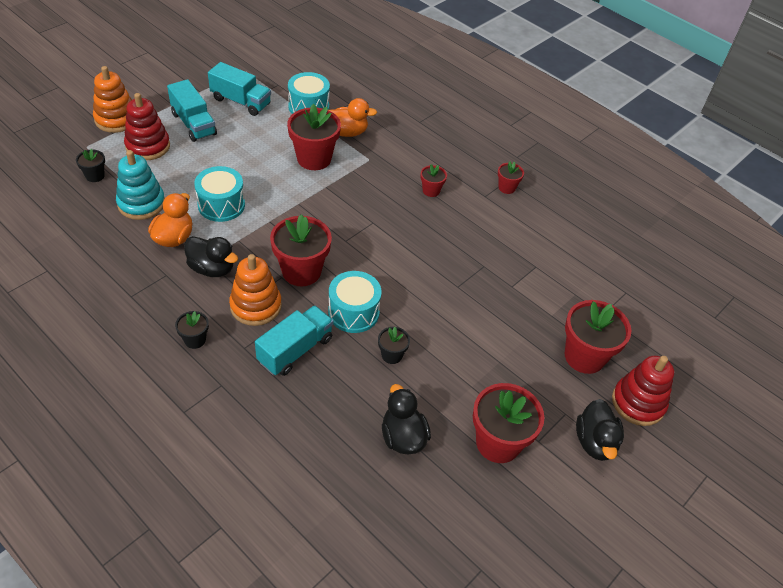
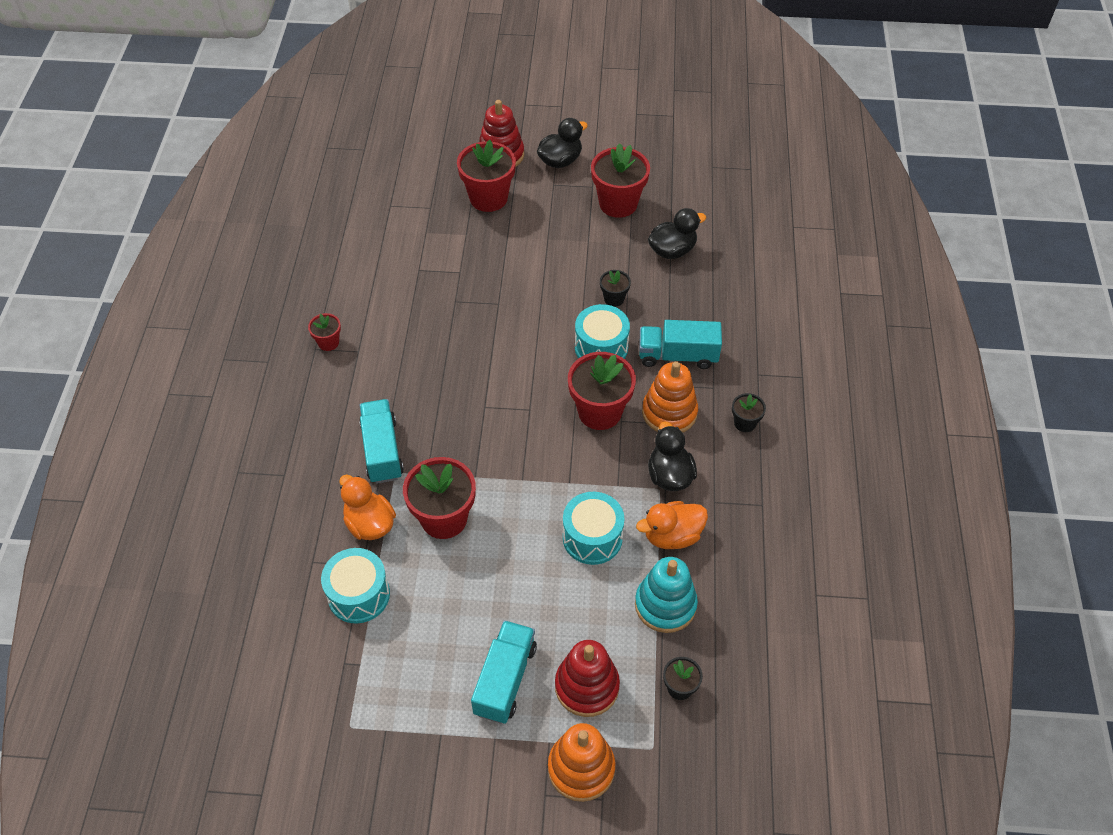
camera: 125 degrees left, 5 degrees up
(241, 102) = (417, 671): turquoise truck -> turquoise truck (382, 451)
(403, 437) = (672, 250): black duck -> black duck turned 150 degrees counterclockwise
(431, 191) = (393, 393): red flower pot -> none

